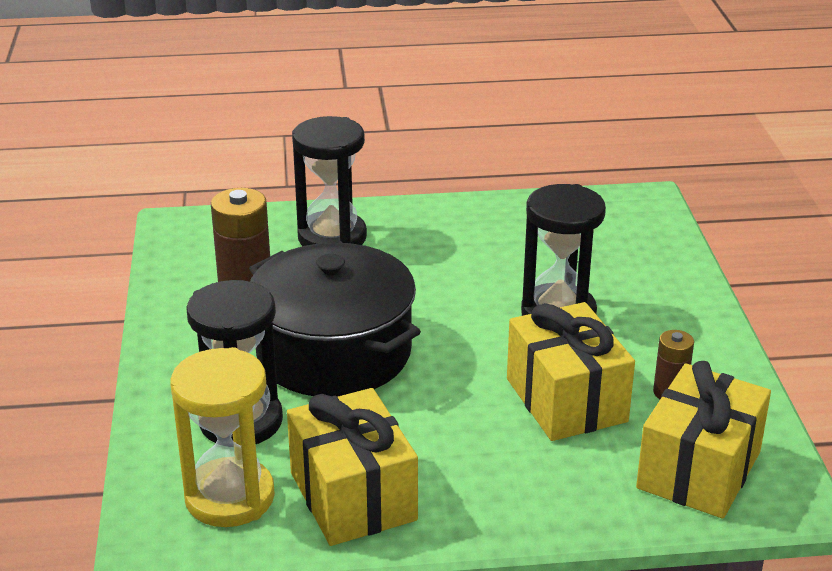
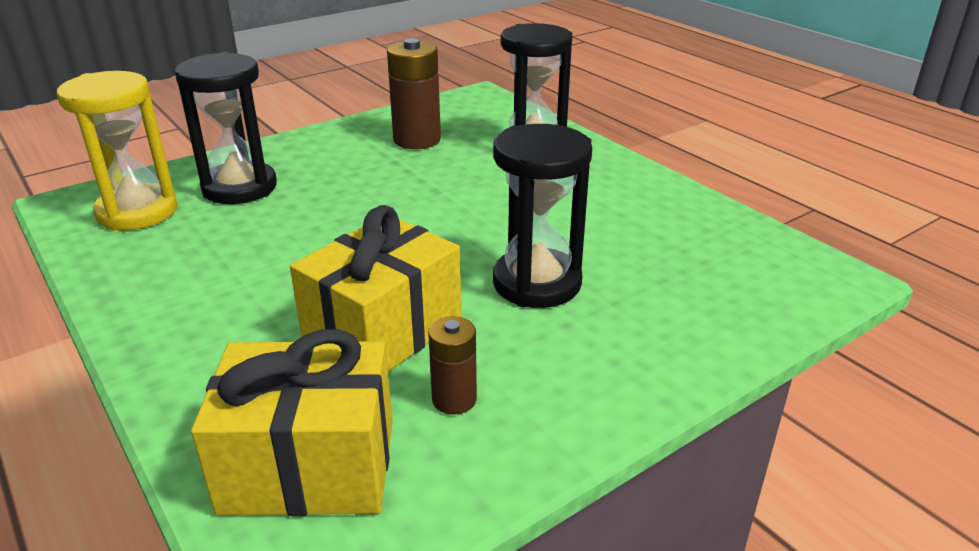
camera: 60 degrees right, 0 degrees up
(334, 352) = (363, 195): black pot -> none
(353, 496) = (160, 261): yellow gift -> none

